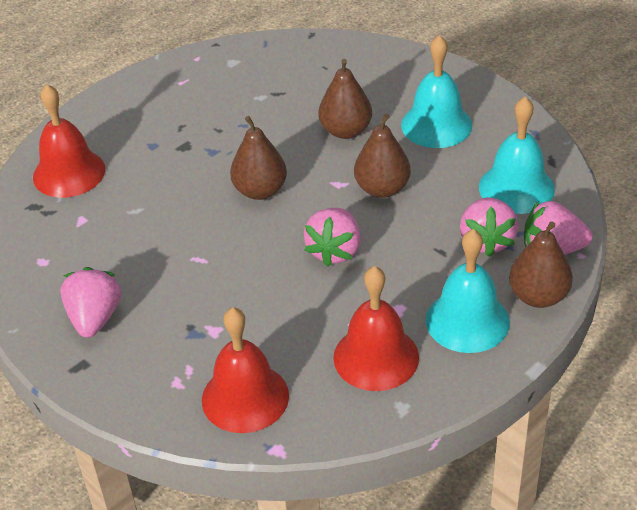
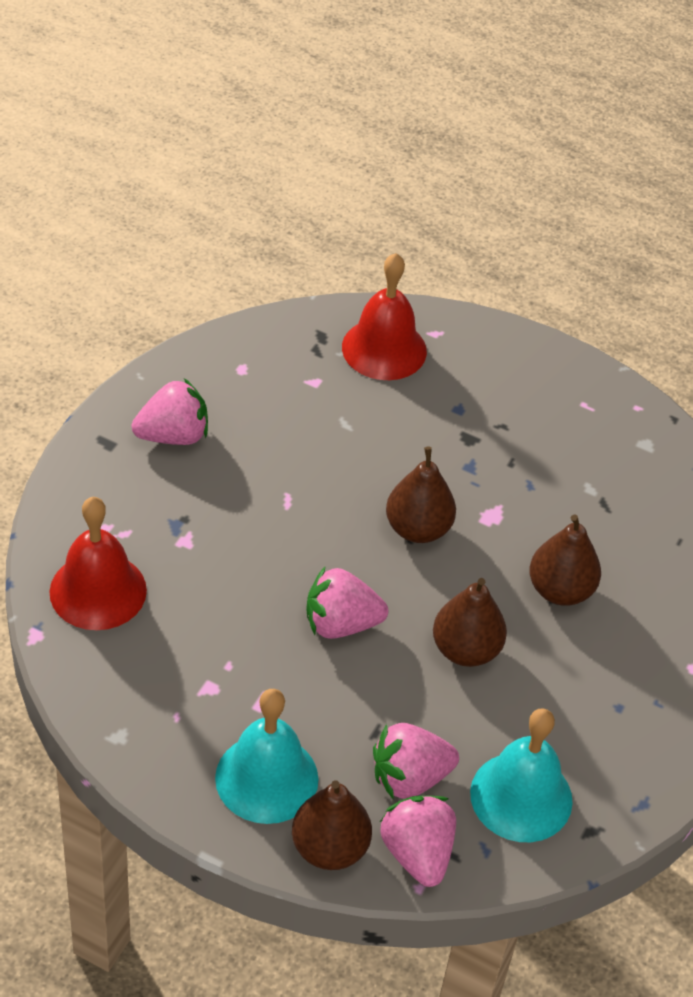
camera: 65 degrees right, 5 degrees up
(376, 357) = (185, 697): red bell -> none
(436, 125) = (612, 686): turquoise bell -> none

